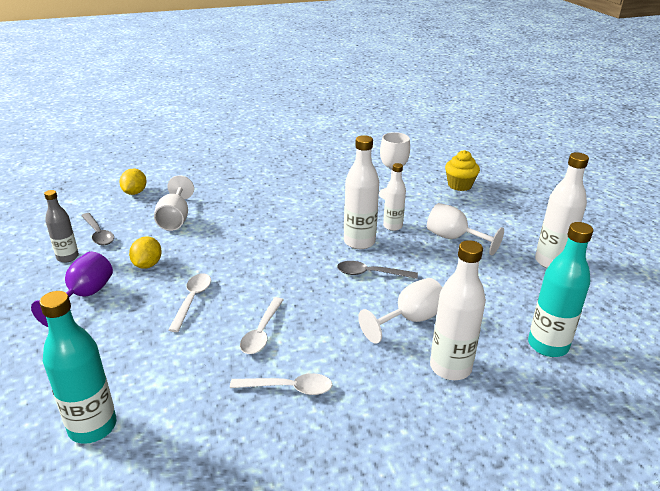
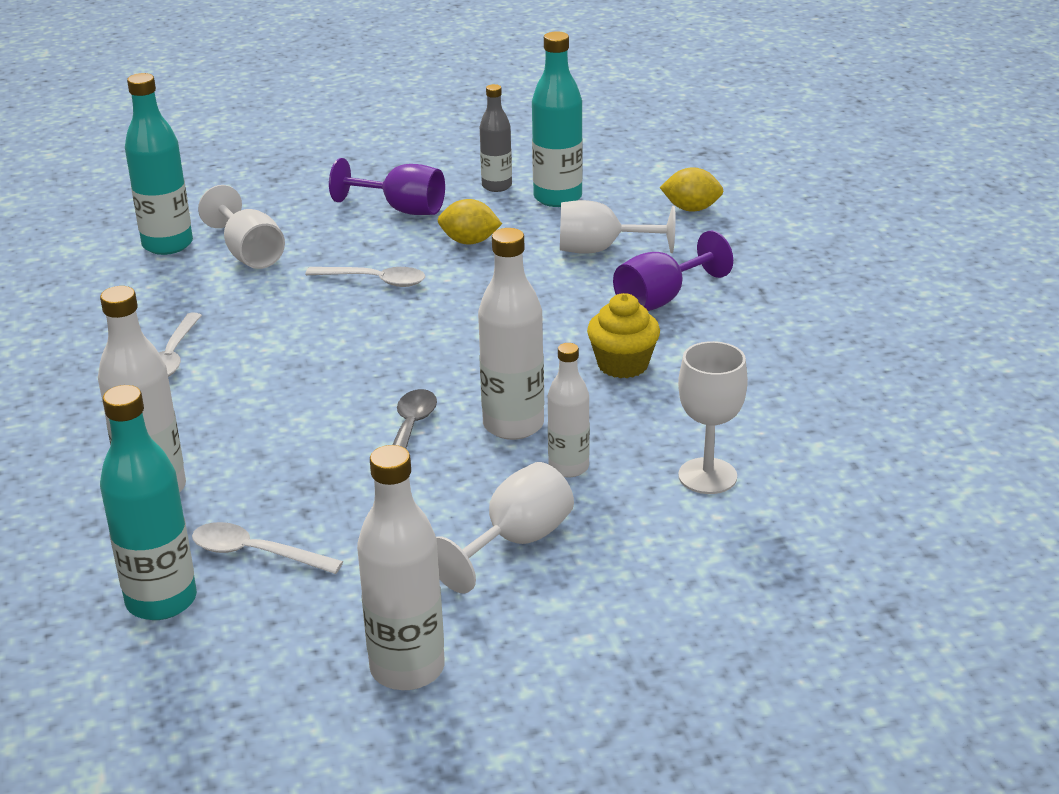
camera: 95 degrees right, 0 degrees up
(98, 234) = (557, 198): grey spoon -> turquoise bottle
(236, 202) = (661, 299): none -> purple goblet
(262, 332) = (287, 335): white spoon -> white spoon (256, 553)
(410, 320) = (274, 462): white goblet -> white goblet (249, 253)
(459, 185) = (765, 586): yellow cupcake -> yellow cupcake (623, 365)

